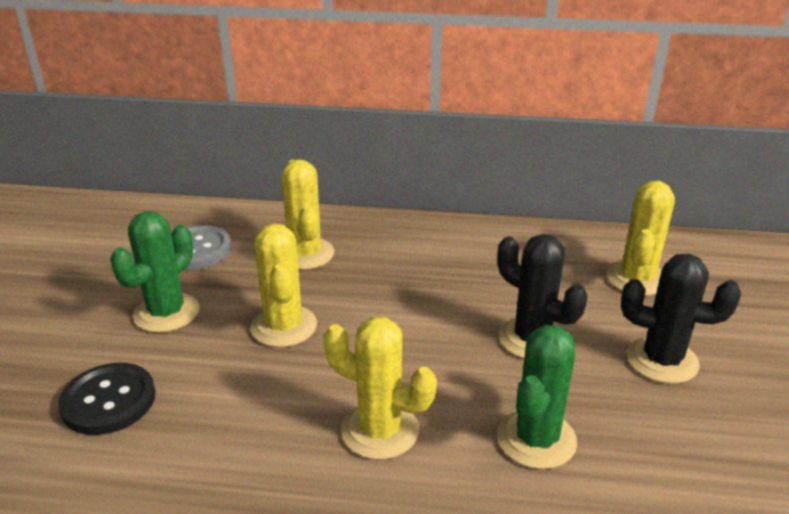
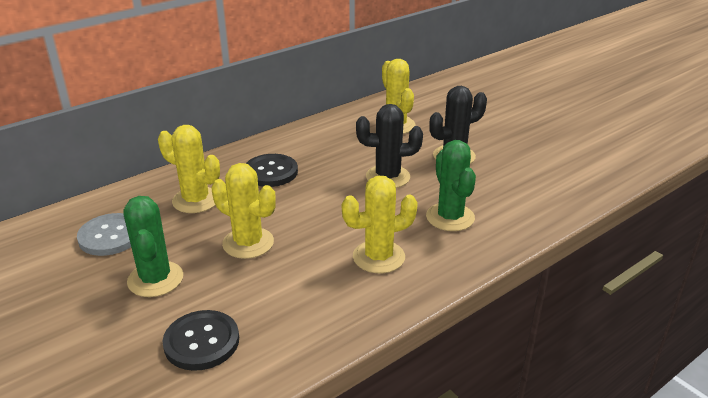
camera: 45 degrees left, 0 degrees up
(413, 262) = (271, 172): none -> black button

